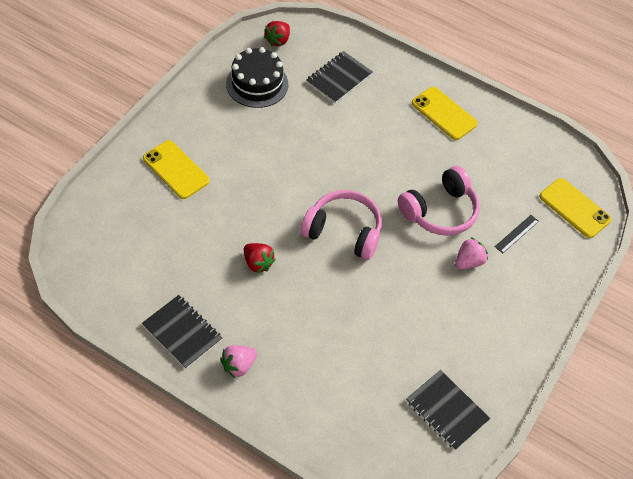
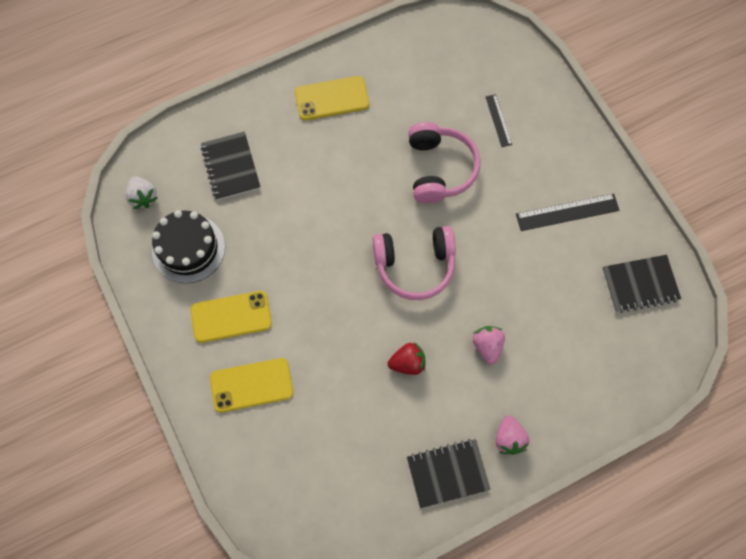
camera: 55 degrees left, 15 degrees up
(278, 40) = (143, 197): red strawberry -> white strawberry
(343, 231) = (415, 265): pink headphones -> pink headphones turned 150 degrees counterclockwise
(468, 262) = (505, 178): pink strawberry -> pink strawberry (487, 346)
(472, 322) = (567, 212): none -> black ruler
(574, 208) = (498, 57): yellow phone -> yellow phone (231, 317)

